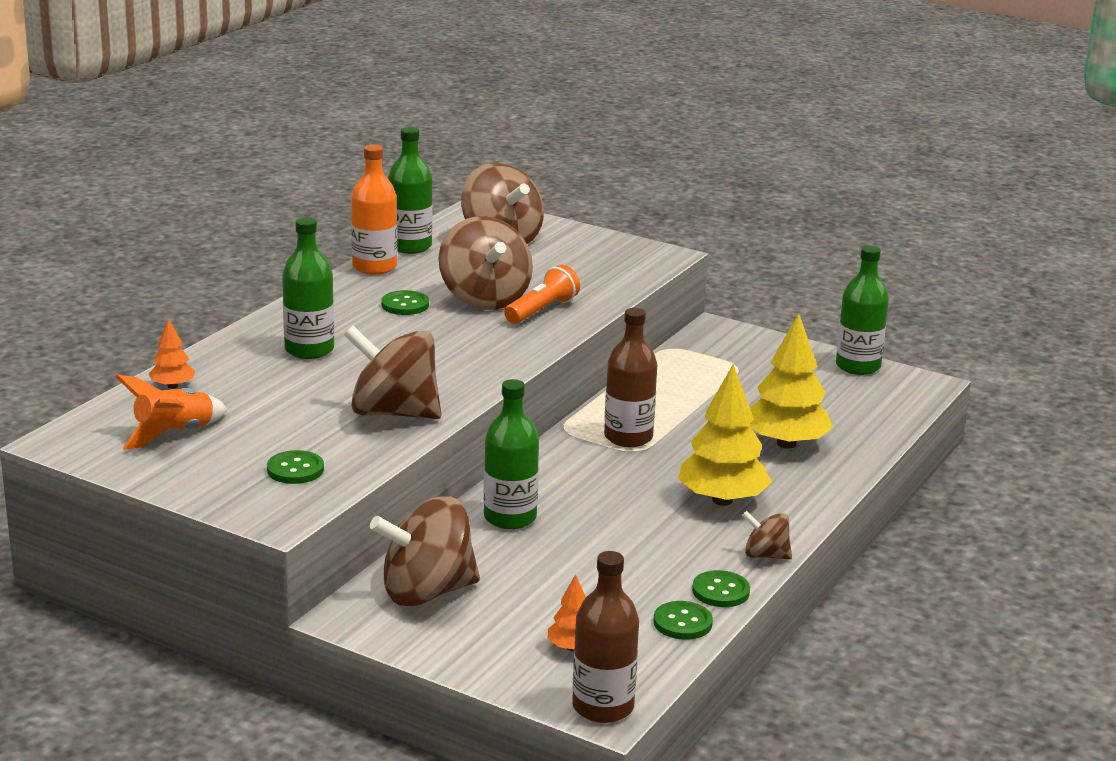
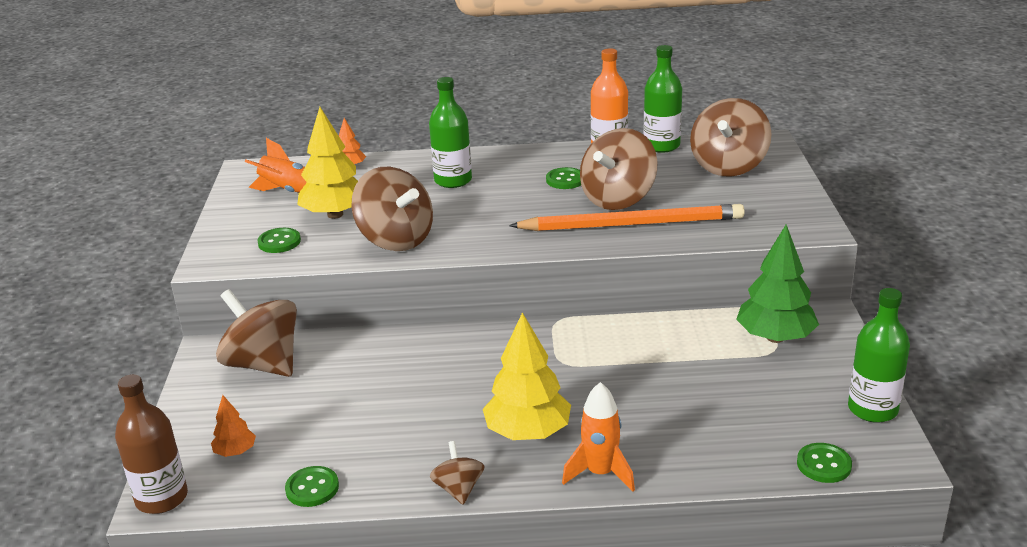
camera: 60 degrees right, 5 degrees up
(394, 413) = (395, 239): brown spinning top -> brown spinning top turned 150 degrees clockwise
(510, 517) = (397, 353): green bottle -> none
(542, 310) = (632, 224): orange flashlight -> orange pencil
(628, 437) = (578, 351): brown bottle -> none
(720, 358) = (775, 337): none -> green tree
(720, 591) = (378, 488): green button -> green button (824, 464)
(786, 443) = (667, 427): yellow tree -> yellow tree (335, 214)
(814, 491) = (600, 473): none -> orange rocket

